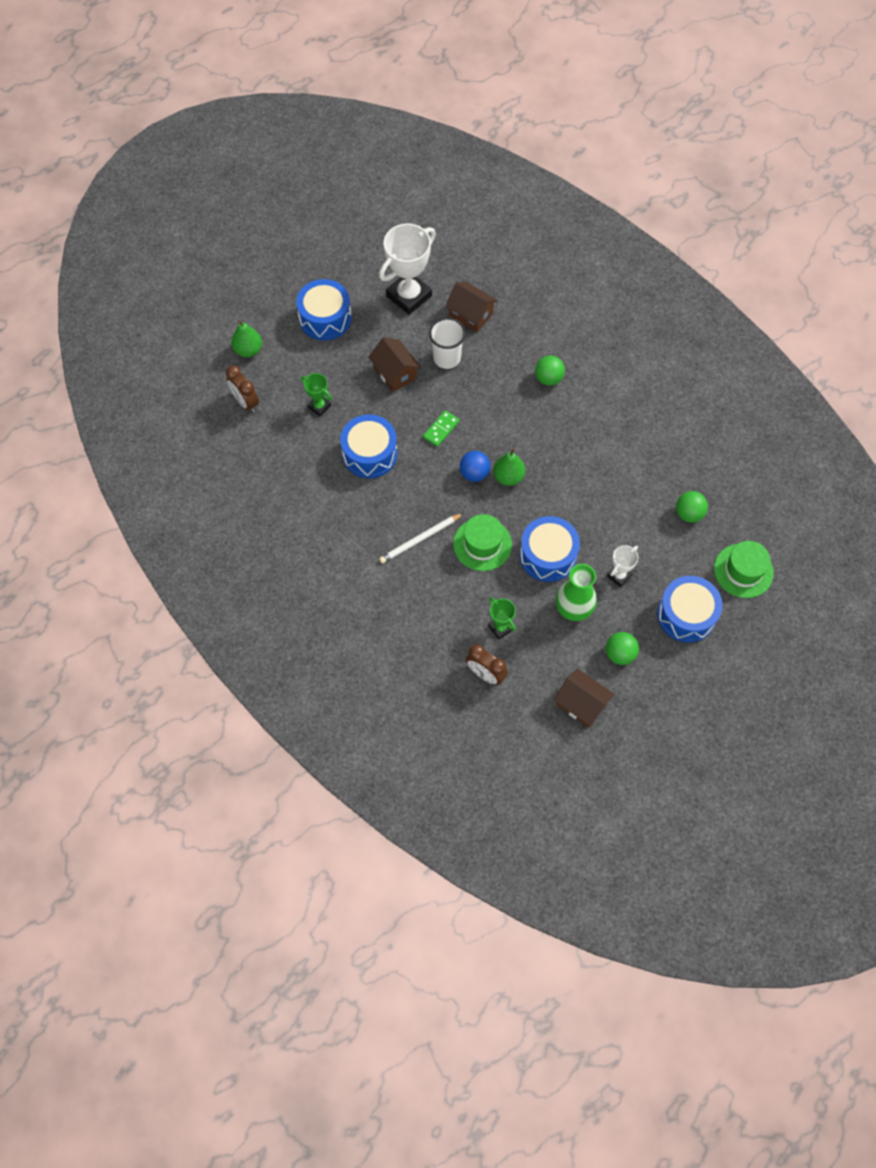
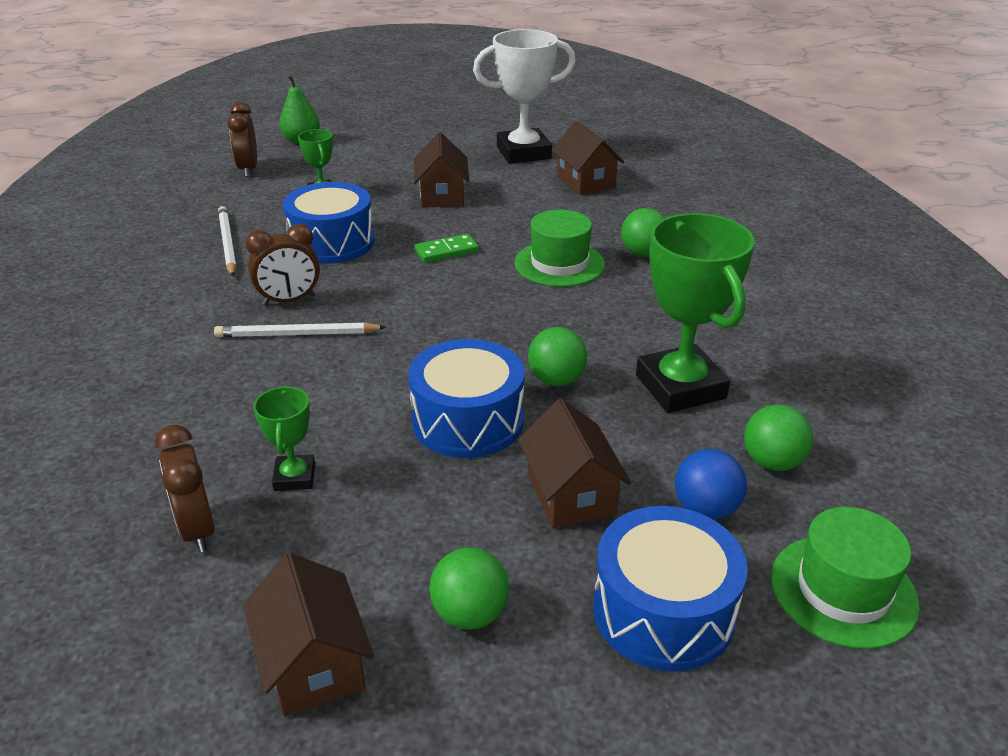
camera: 30 degrees right, 30 degrees down
(310, 485) = (227, 244): none -> white pencil
(325, 318) = (410, 143): blue drum -> none
(392, 515) = (289, 300): none -> brown clock
(447, 358) = (519, 202): white cup -> none
(474, 473) = (447, 300): blue ball -> blue ball (705, 509)
(482, 544) = (379, 371): green hat -> green hat (559, 264)
(508, 477) = (493, 319): green pear -> none
(569, 507) = (556, 380): none -> green ball
(573, 609) = (444, 506): green vase -> none
(619, 575) = (571, 494): white trophy -> brown house
(626, 483) = (680, 387): none -> green trophy

